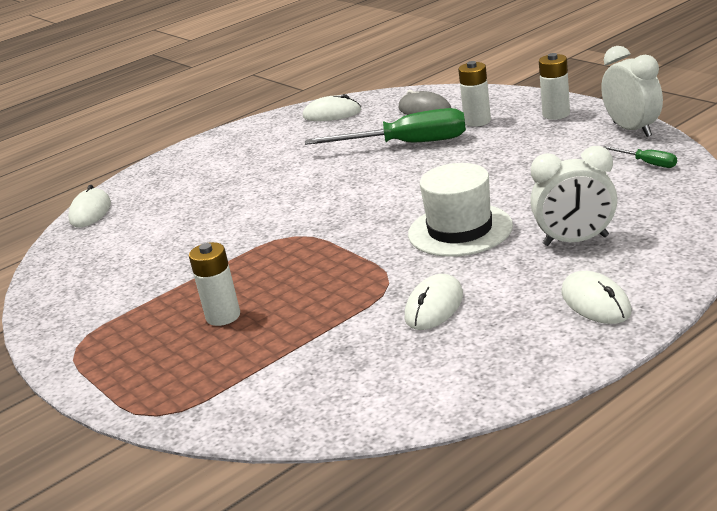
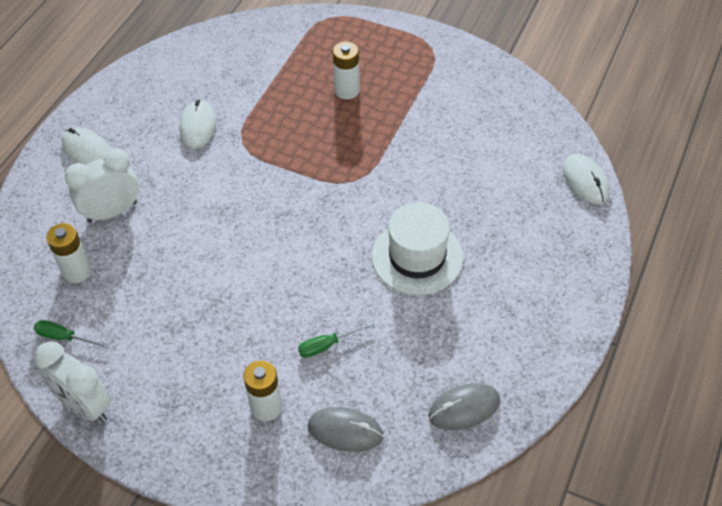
camera: 150 degrees right, 25 degrees up
(332, 114) = (464, 408): white mouse -> grey mouse
(407, 144) = (327, 345): green screwdriver -> green screwdriver, size x0.45
(460, 230) = (211, 210): white hat -> white hat (417, 257)
(556, 114) = (177, 434): white battery -> white battery (77, 271)

